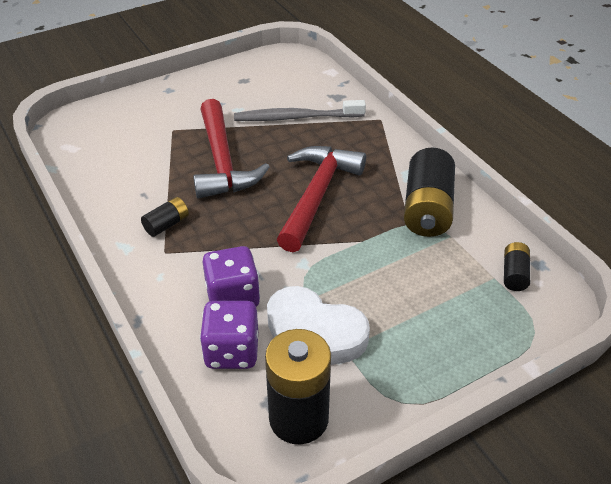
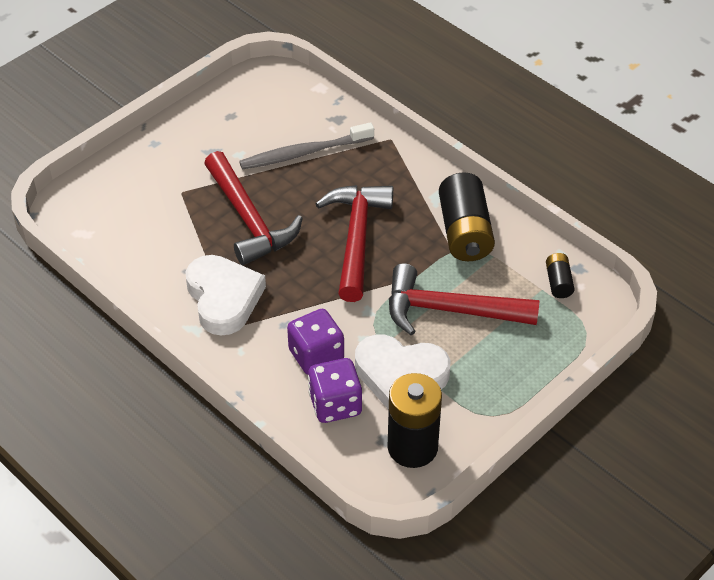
camera: 15 degrees left, 5 degrees up
(166, 224) = (223, 298): black battery -> white heart
(388, 279) = (449, 310): none -> red hammer

